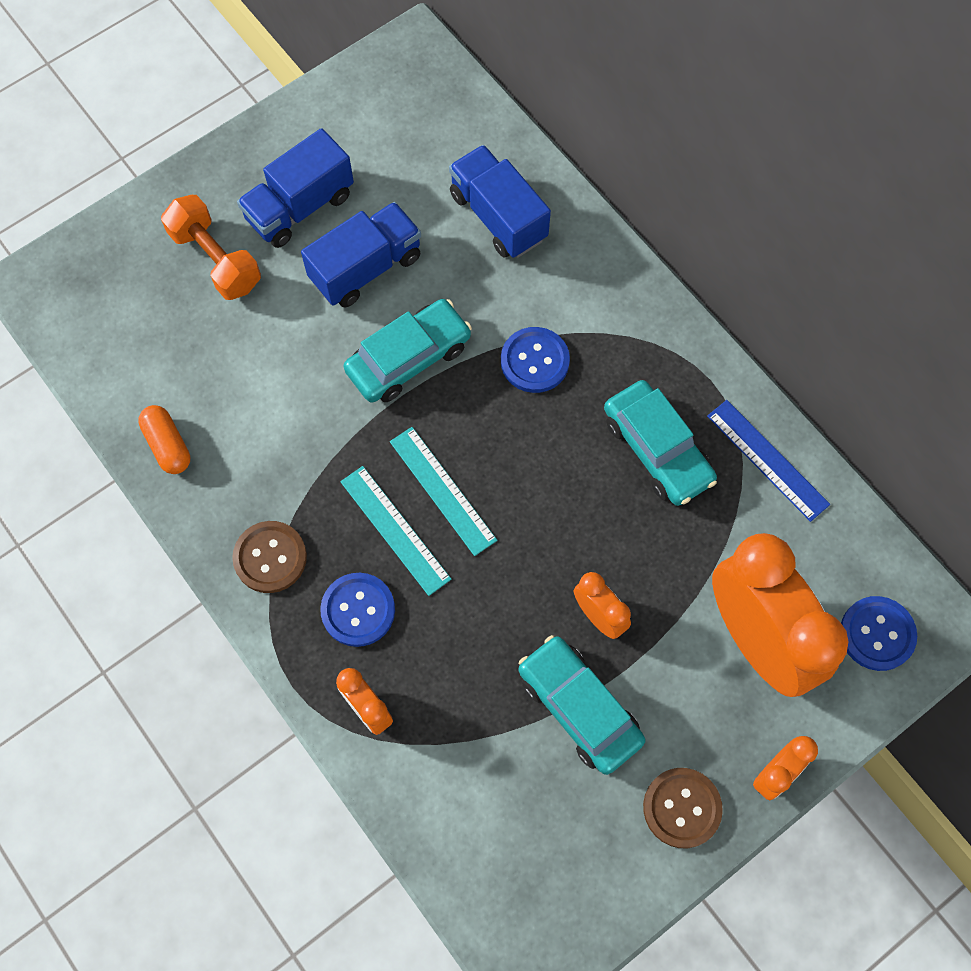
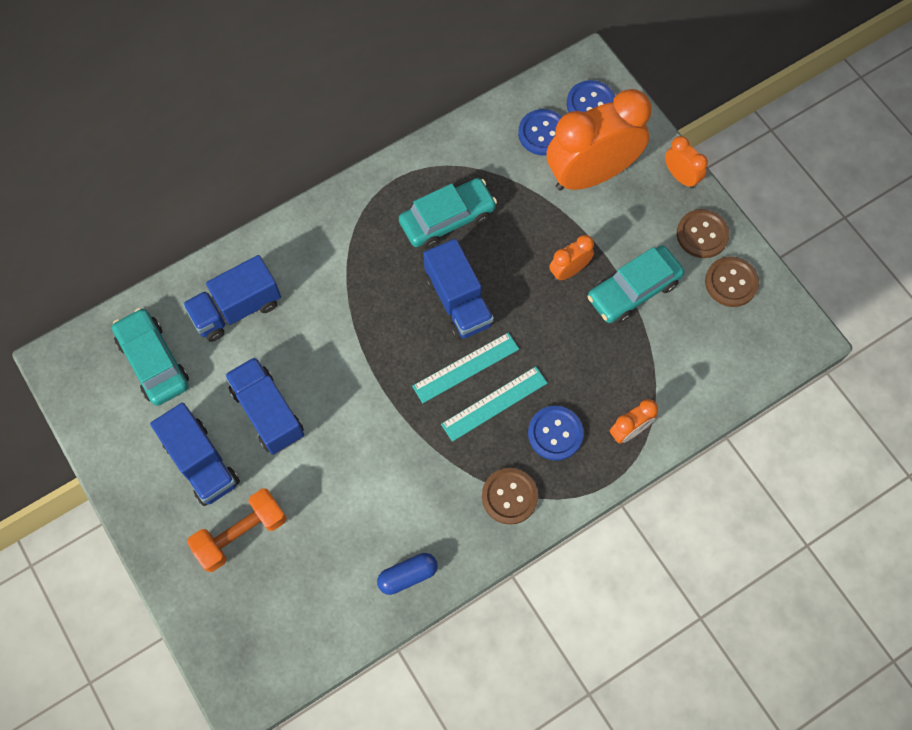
camera: 85 degrees left, 0 degrees up
(168, 445) = (407, 575): orange capsule -> blue capsule
(409, 358) = (353, 384): turquoise car -> turquoise car (153, 361)
(534, 361) = (367, 294): blue button -> blue button (543, 133)
(536, 473) = (458, 301): none -> blue truck
(608, 853) = (731, 282): none -> brown button
(767, 460) = (462, 150): blue ruler -> none

